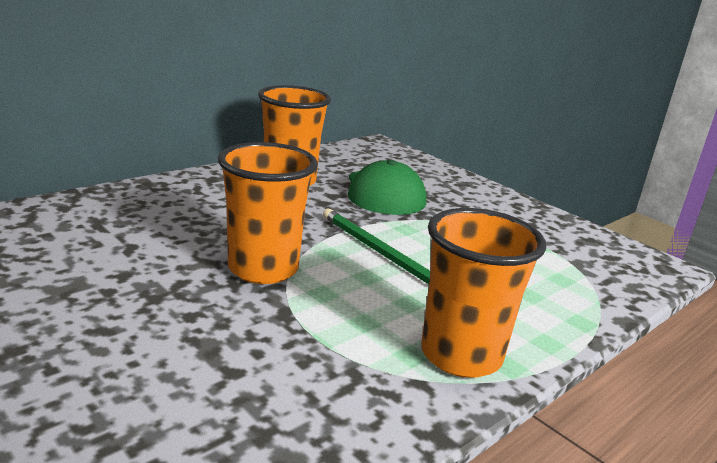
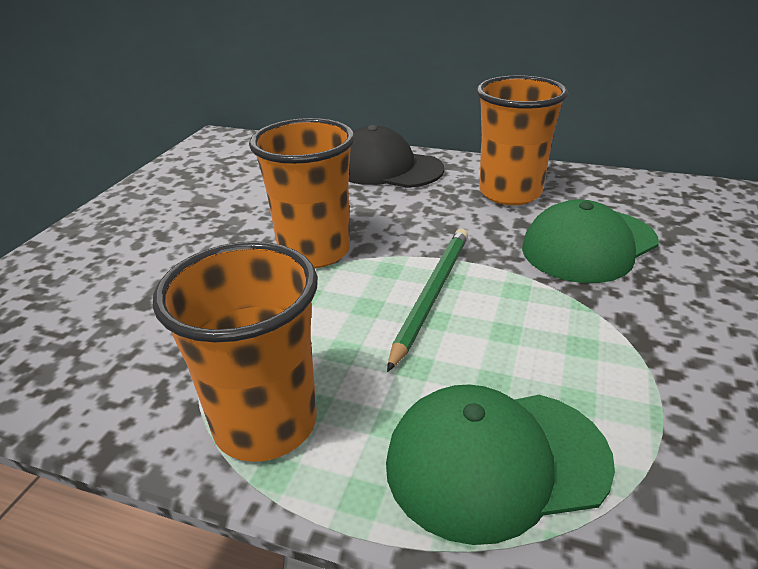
camera: 65 degrees right, 10 degrees up
(172, 196) = (387, 168): none -> black cap
(545, 295) = (496, 461): none -> green cap

